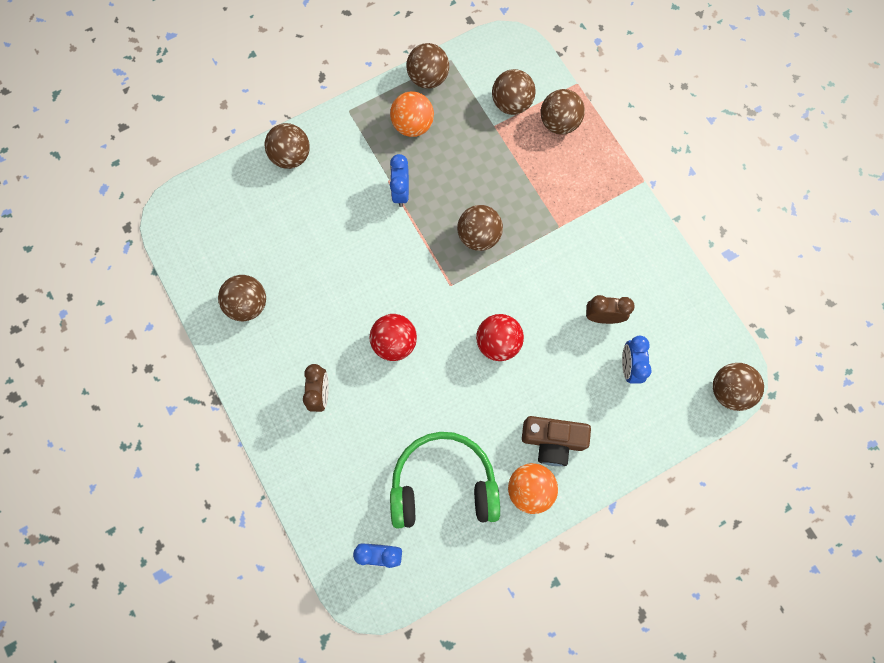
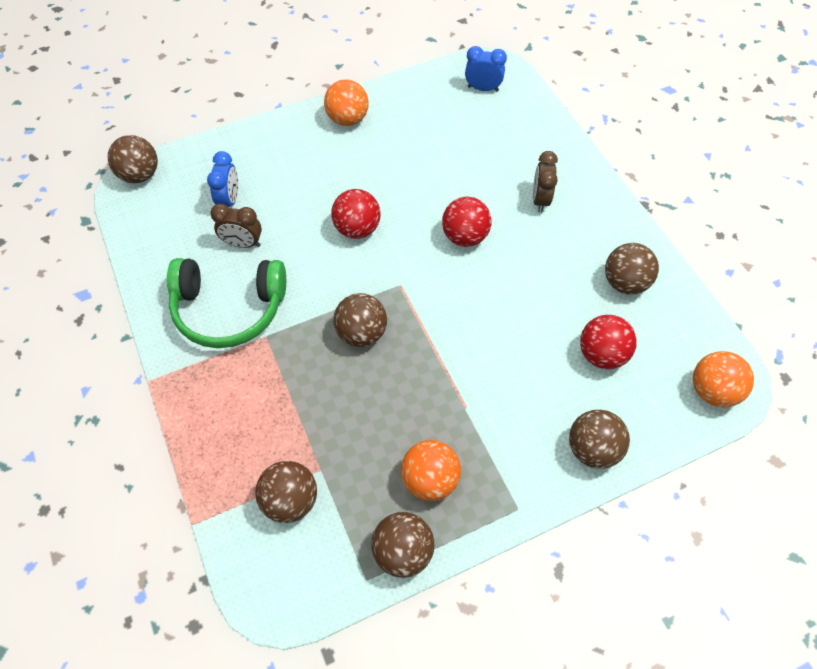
camera: 175 degrees left, 15 degrees down
(190, 209) = (712, 391): none -> orange ball
(276, 233) = (601, 354): none -> red ball
(401, 192) = (450, 391): blue clock -> none
(443, 484) = (425, 127): green headphones -> green headphones (229, 309)
(552, 441) = (320, 150): brown camera -> none
(559, 123) = (232, 466): brown ball -> none

